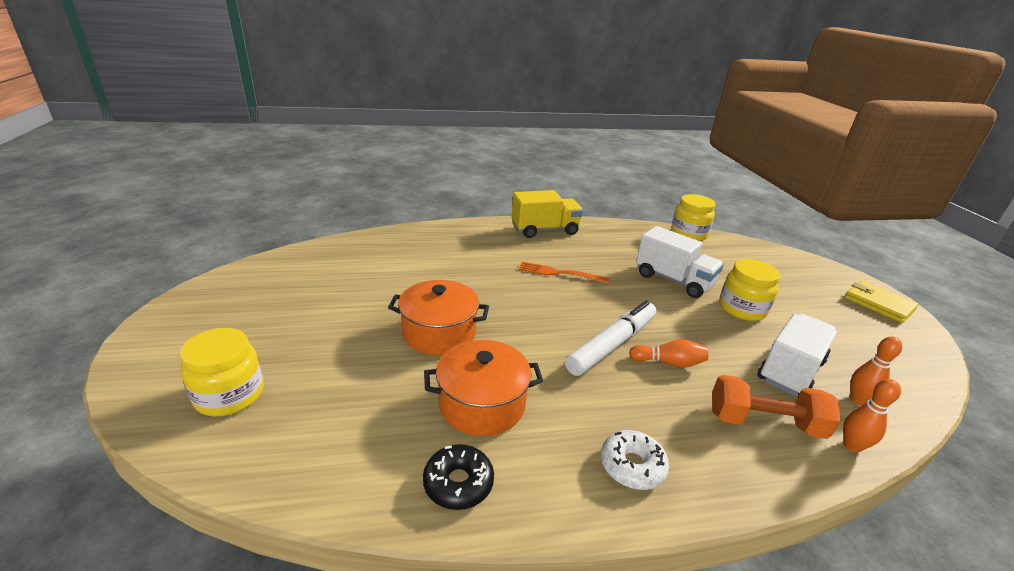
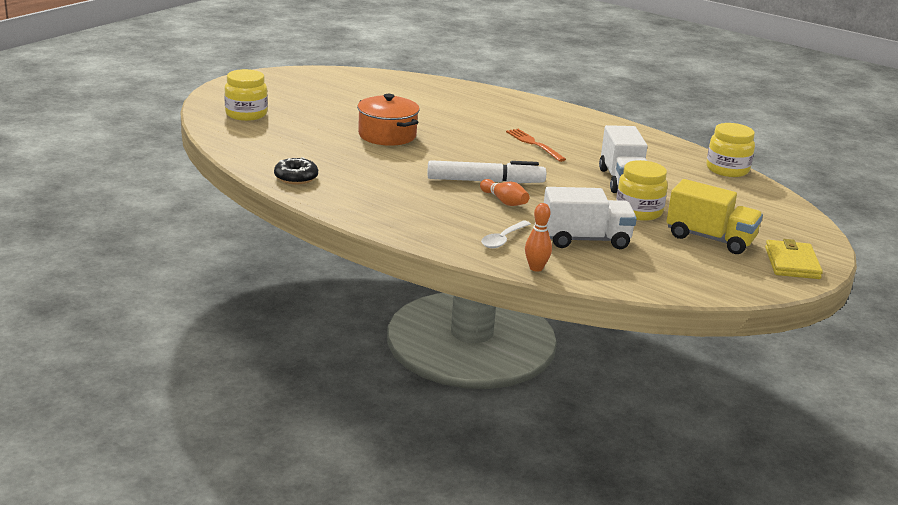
camera: 45 degrees right, 5 degrees down
(482, 404) = (355, 165): orange pot -> none
(544, 230) = (585, 121): yellow truck -> yellow truck (710, 239)
(632, 466) = (387, 212): white donut -> none
(764, 422) = (503, 239): orange dumbbell -> white spoon
(858, 400) = (599, 266): orange bowling pin -> none

